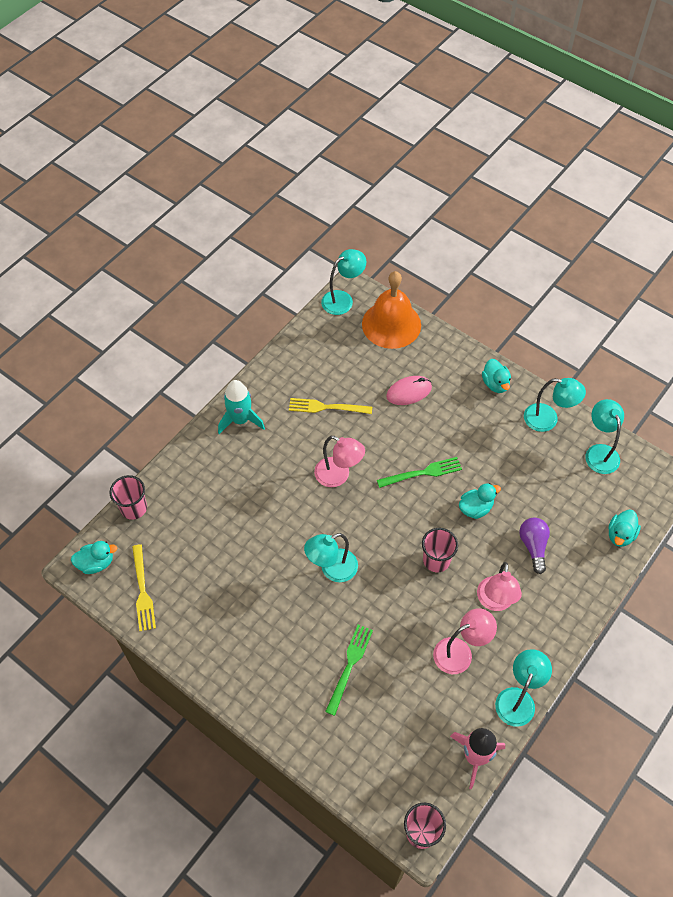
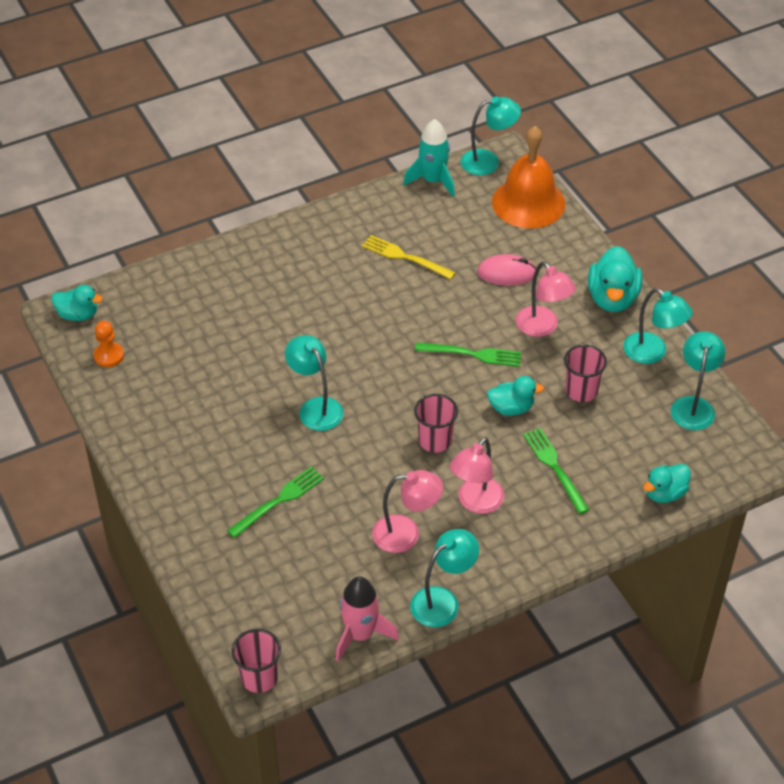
camera: 25 degrees right, 10 degrees down
(134, 508) = (145, 279): pink cup -> pink cup (581, 391)
(143, 591) = (109, 356): yellow fork -> orange pawn
(240, 420) = (304, 238): turquoise rocket -> turquoise rocket (433, 180)
(332, 569) = (315, 407): turquoise lamp -> turquoise lamp turned 60 degrees clockwise
(338, 476) = (377, 325): pink lamp -> pink lamp (542, 327)
(495, 384) = (612, 298): turquoise duck -> turquoise duck, size x1.58
(533, 546) = (554, 467): purple light bulb -> green fork

